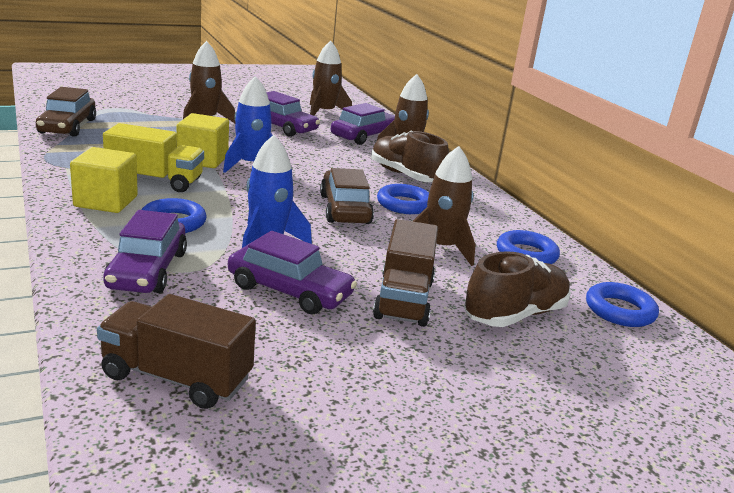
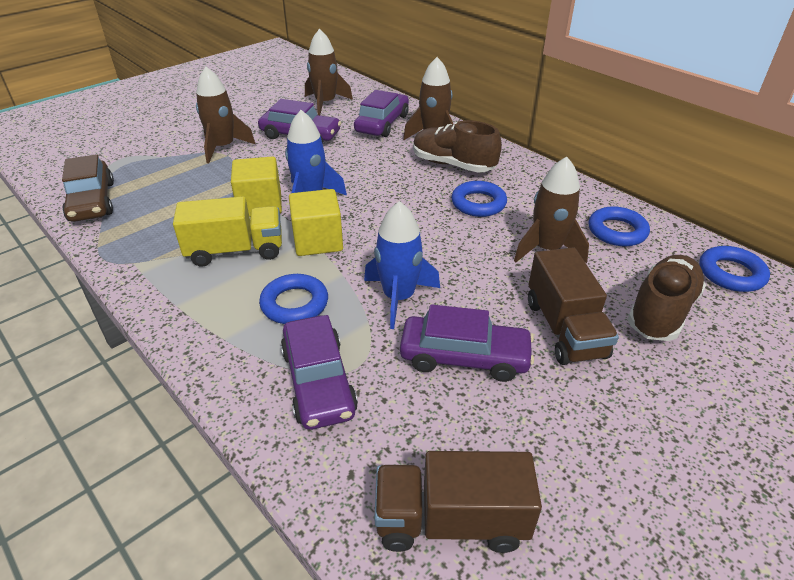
camera: 15 degrees left, 15 degrees up
(106, 201) = (209, 298): yellow cube -> yellow cube (318, 241)
(345, 209) = (434, 228): brown car -> none

